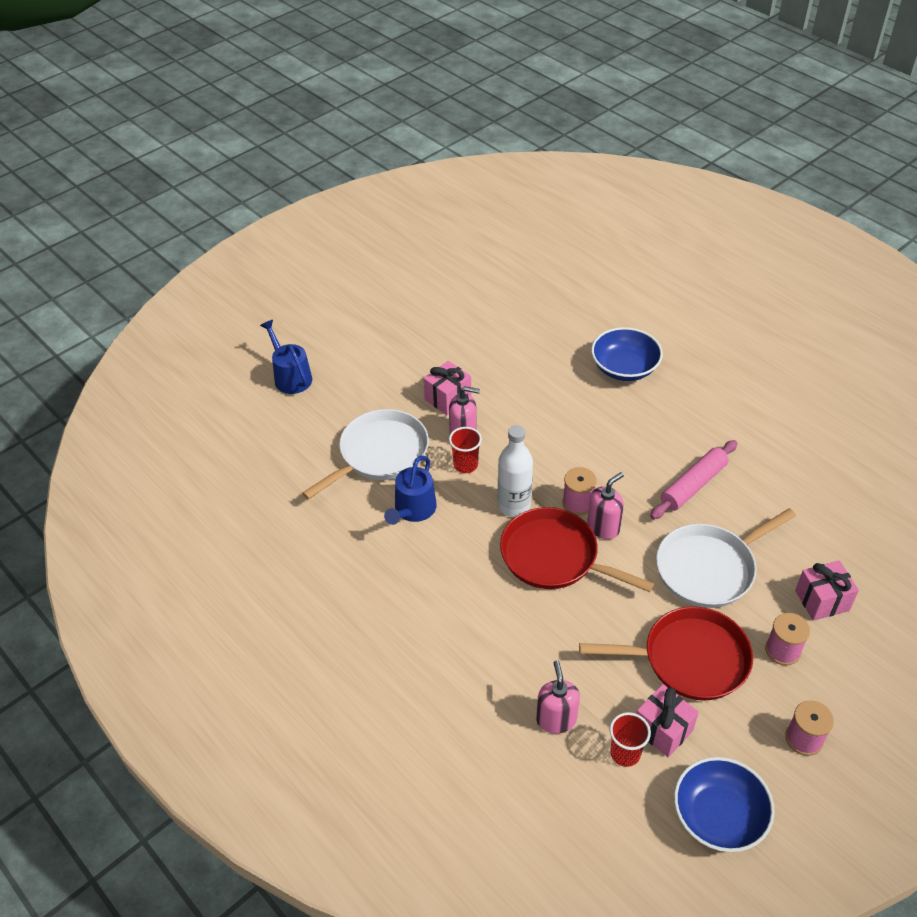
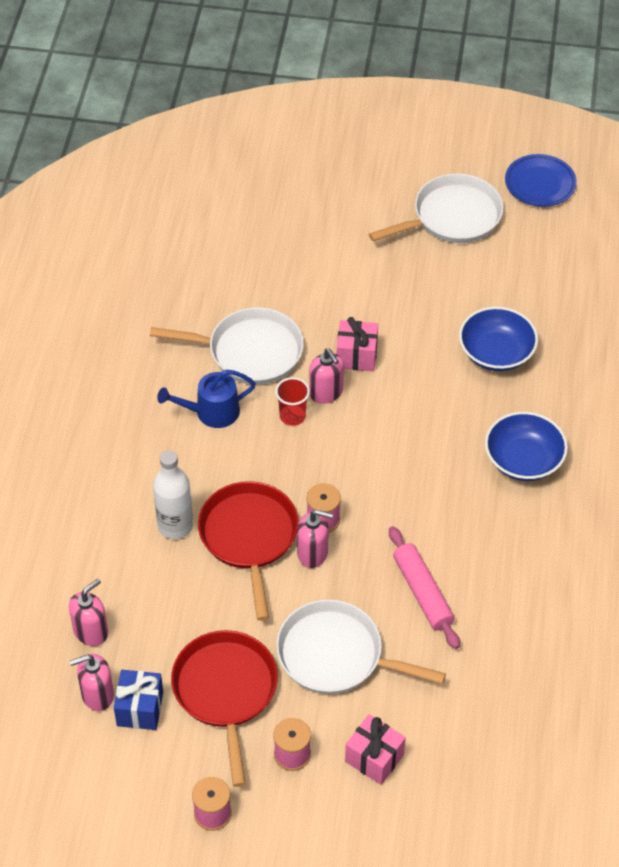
camera: 50 degrees right, 5 degrees up
(290, 377) = (277, 236): blue watering can -> none
(381, 282) = (452, 217): none -> white pan
(402, 228) = (540, 184): none -> blue plate
(514, 505) = (279, 477): white bottle -> white bottle (175, 526)
(625, 753) = (97, 695): red cup -> pink soap dispenser
(663, 730) = (140, 709): pink gift -> blue gift
(689, 659) = (225, 691): red pan -> red pan turned 150 degrees counterclockwise
(693, 485) = (423, 592): pink rolling pin -> pink rolling pin turned 60 degrees clockwise
(718, 816) = (91, 788): blue bowl -> blue bowl (496, 353)

